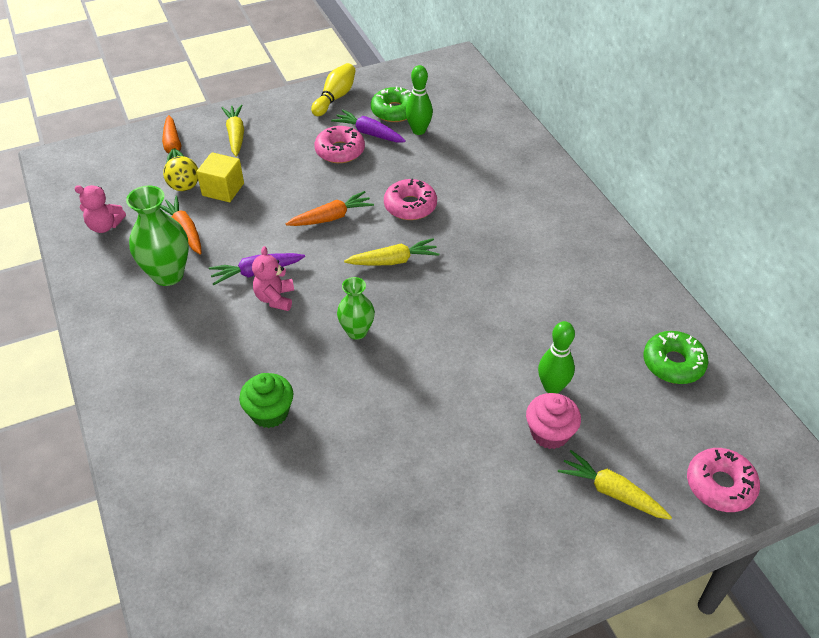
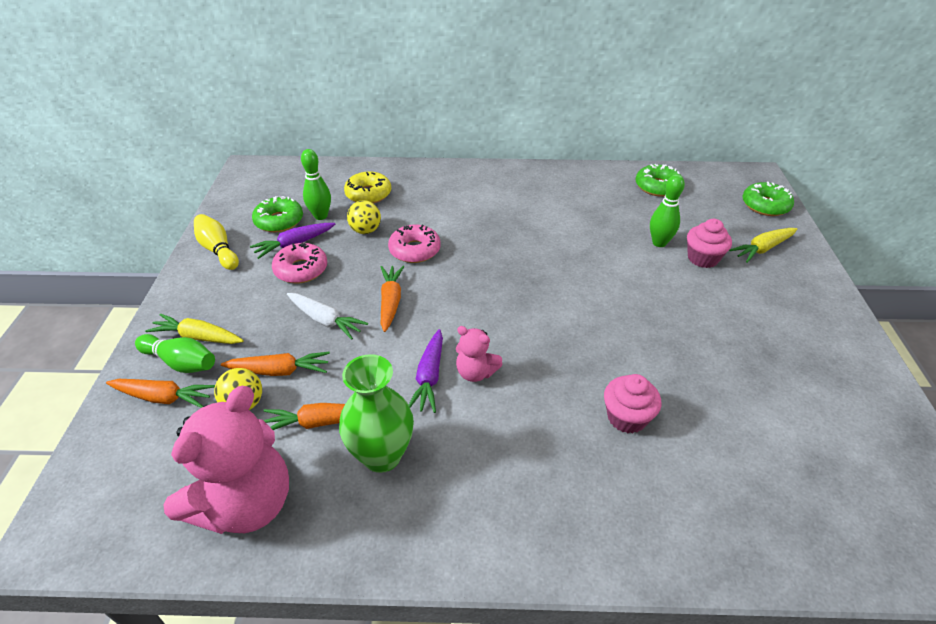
camera: 65 degrees left, 5 degrees down
(105, 226) = (246, 503): pink teddy bear -> pink teddy bear, size x2.04
(208, 139) = (181, 362): none -> green bowling pin
(223, 189) = (279, 371): yellow cube -> orange carrot
(270, 413) = (626, 417): green cupcake -> pink cupcake
(288, 189) = (325, 320): none -> white carrot
(357, 331) = (550, 328): green vase -> none
(393, 261) = (476, 280): yellow carrot -> none
(417, 165) = (366, 230): none -> yellow ball
(474, 145) = (368, 194): none -> yellow donut
(720, 485) = (765, 205): pink donut -> green donut

